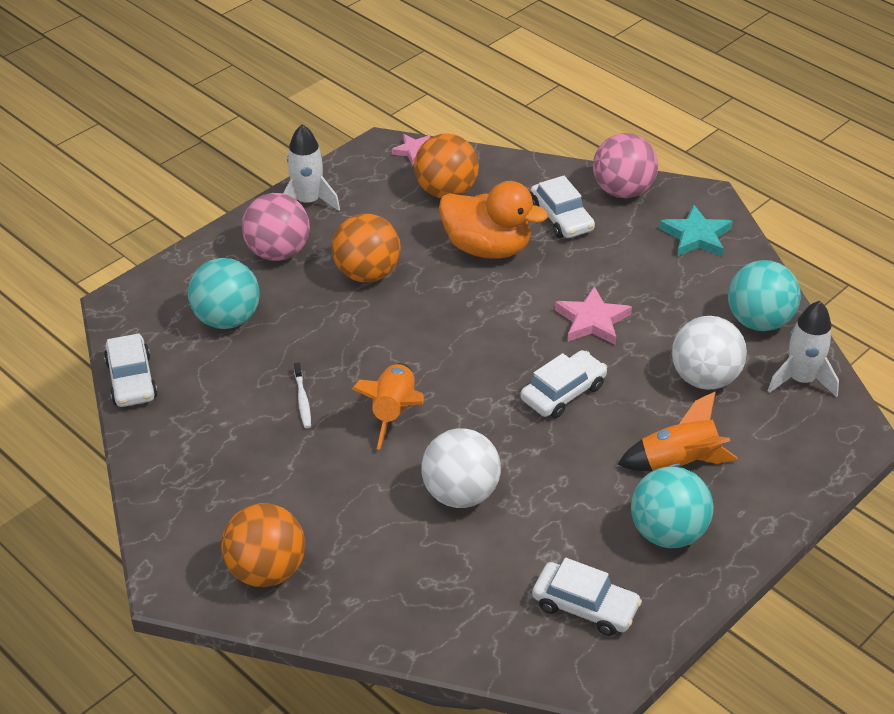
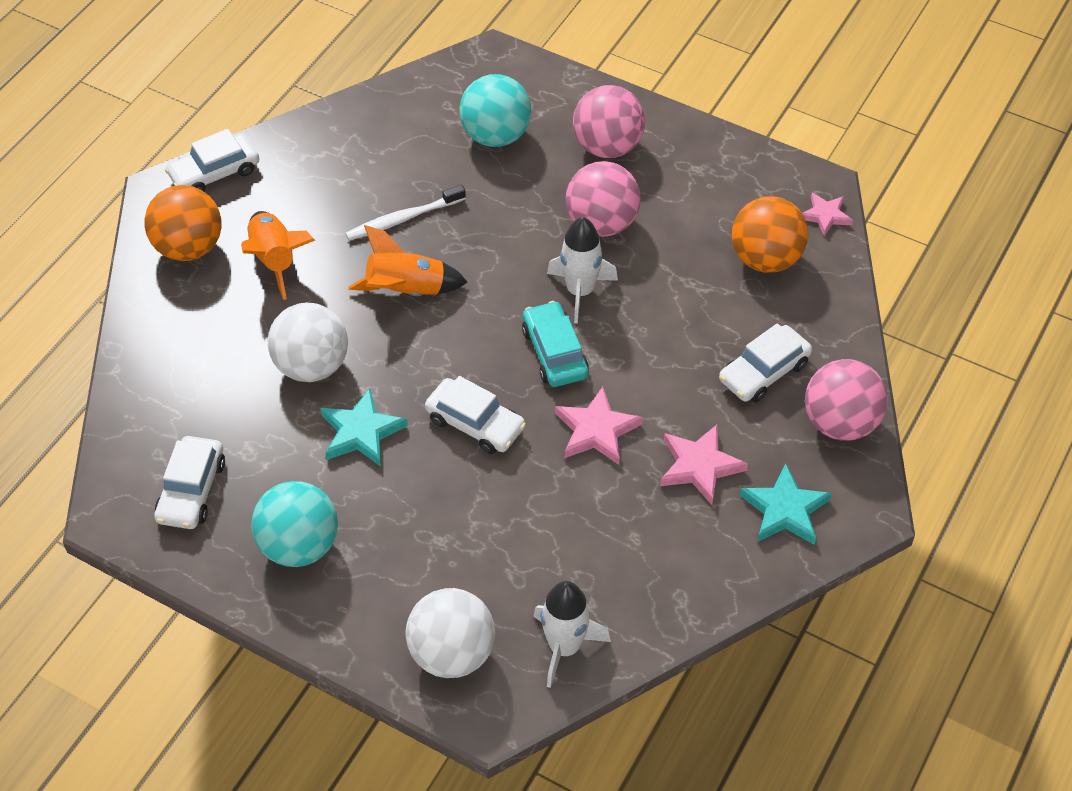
camera: 75 degrees right, 10 degrees up
(131, 380) = (393, 94): white car -> white car (214, 173)
(302, 400) = (403, 219): white toothbrush -> white toothbrush, size x1.53
(308, 202) = (697, 149): white rocket -> white rocket (580, 291)
(367, 273) = (601, 223): orange ball -> pink ball
(487, 248) = (682, 315): orange duck -> none
(501, 329) = (554, 352): none -> turquoise car
(550, 470) = (361, 432): none -> turquoise star
(644, 271) = (699, 466): none -> pink star
(678, 462) = (400, 542): orange rocket -> orange rocket (275, 260)
(704, 378) = (537, 550): white ball -> white ball (452, 653)
(758, 321) = (652, 593): turquoise ball -> none

